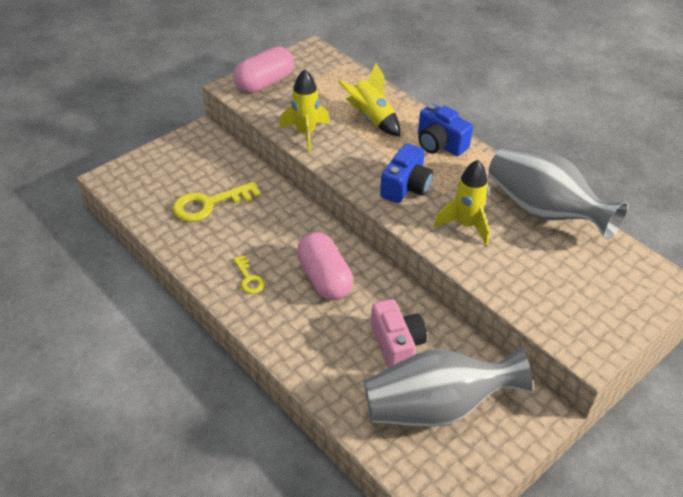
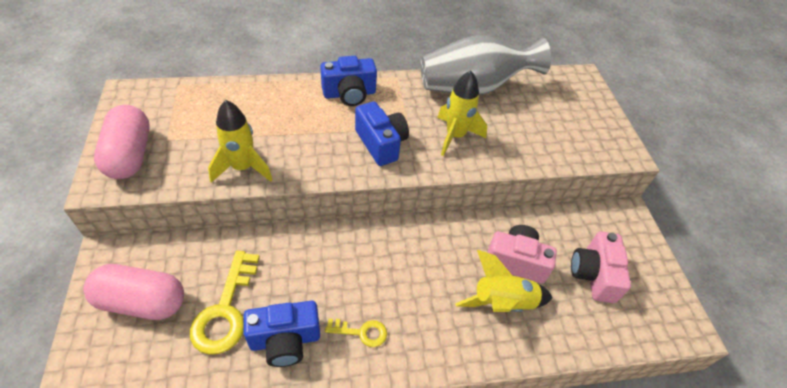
camera: 60 degrees left, 5 degrees up
(211, 244) = (285, 340): none -> blue camera
(324, 278) = (407, 269): pink capsule -> pink capsule (142, 302)
(371, 119) = (273, 113): yellow rocket -> yellow rocket (502, 303)
(436, 407) = (593, 275): grey vase -> pink camera

